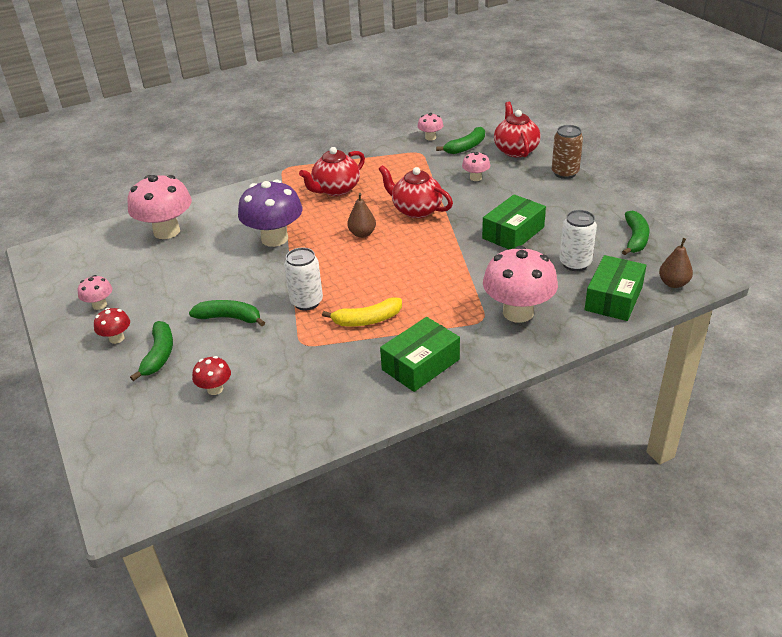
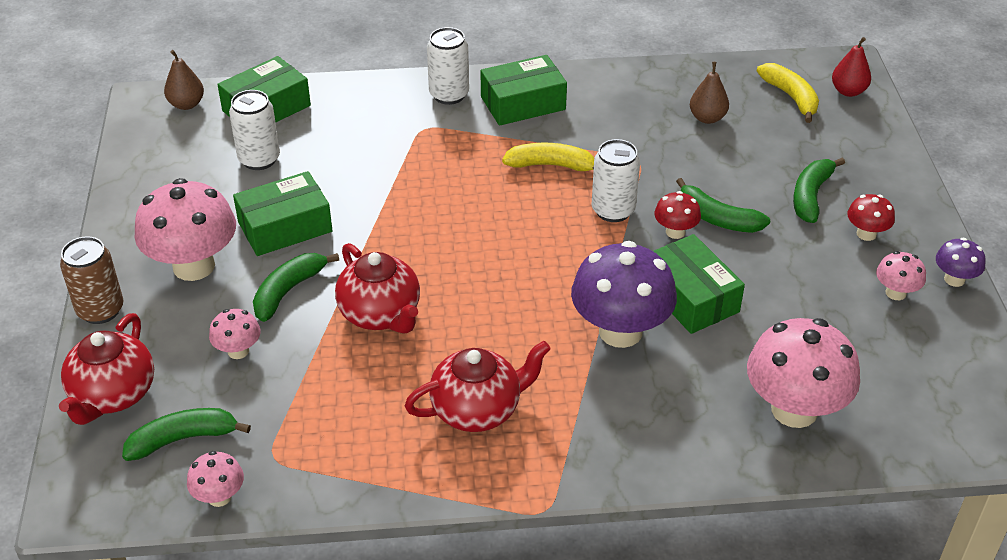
camera: 160 degrees left, 5 degrees up
(56, 325) = (954, 279): none -> purple mushroom
(122, 474) = (848, 91): none -> red pear
(180, 448) = (790, 97): none -> yellow banana
(215, 389) = (749, 140): red mushroom -> red mushroom (675, 232)
(237, 266) = (690, 297): none -> green box
(362, 234) = (487, 295): brown pear -> brown pear (707, 118)
(486, 353) = (449, 95): none -> white can
(518, 312) = (380, 124): pink mushroom -> pink mushroom (194, 266)
(635, 239) = (152, 168): green banana -> green banana (288, 291)

